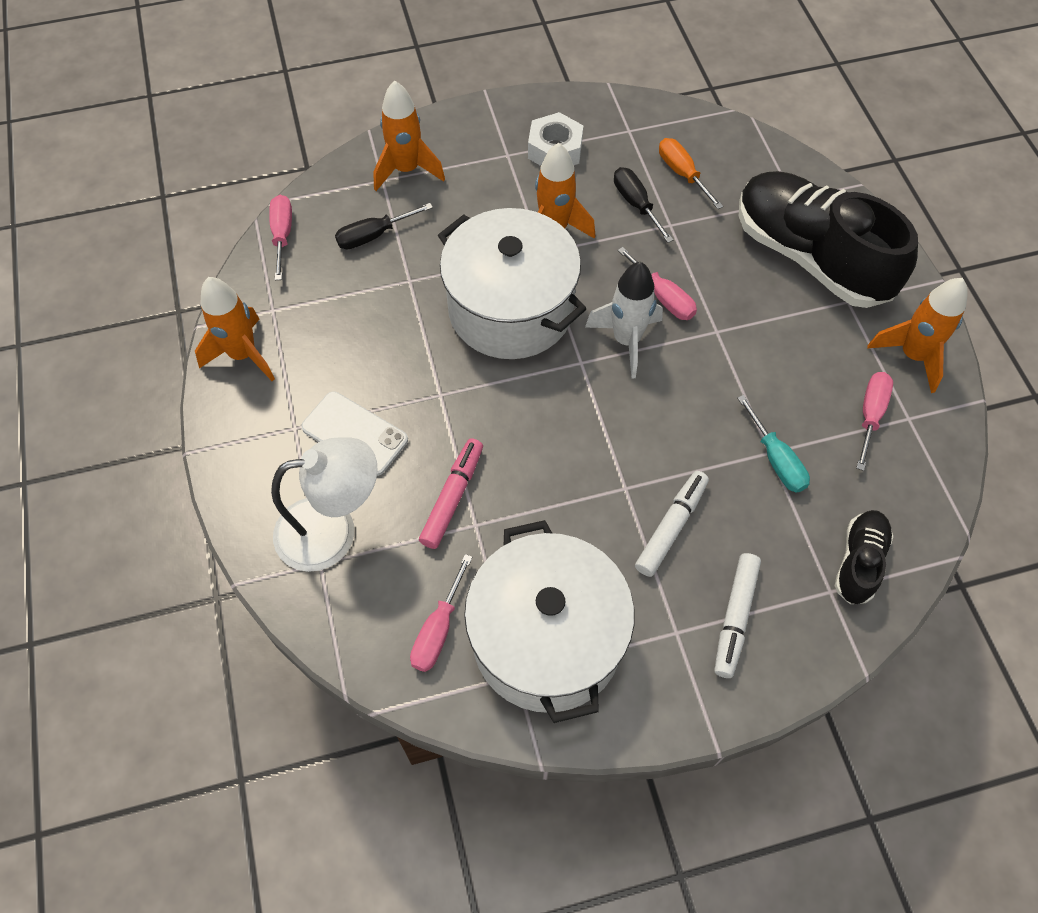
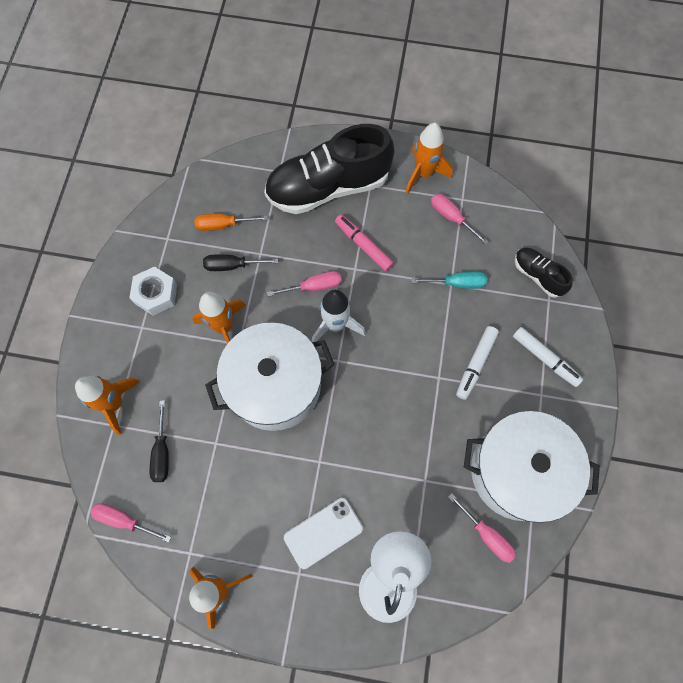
camera: 65 degrees left, 10 degrees up
(453, 497) = (400, 486): pink marker -> pink marker (363, 245)
(671, 527) = (475, 364): white marker -> white marker turned 120 degrees counterclockwise

